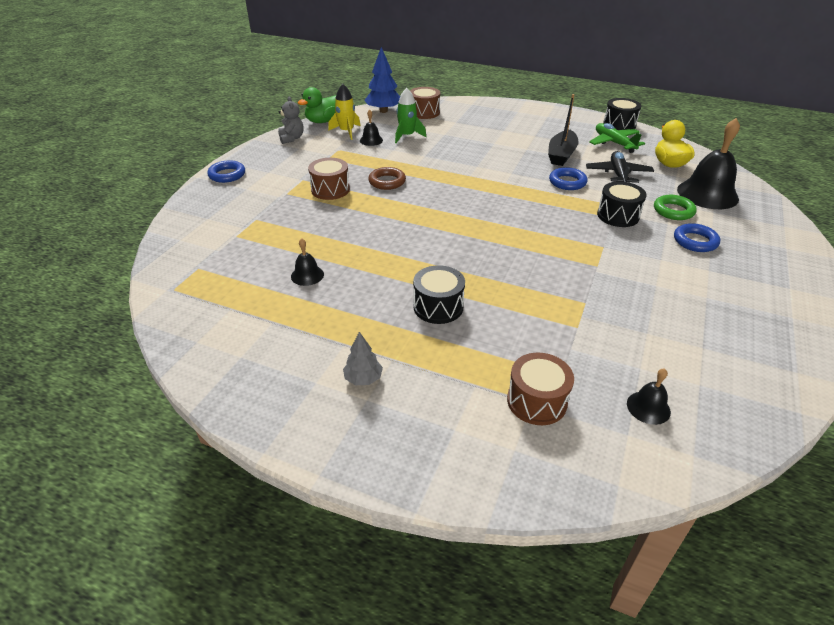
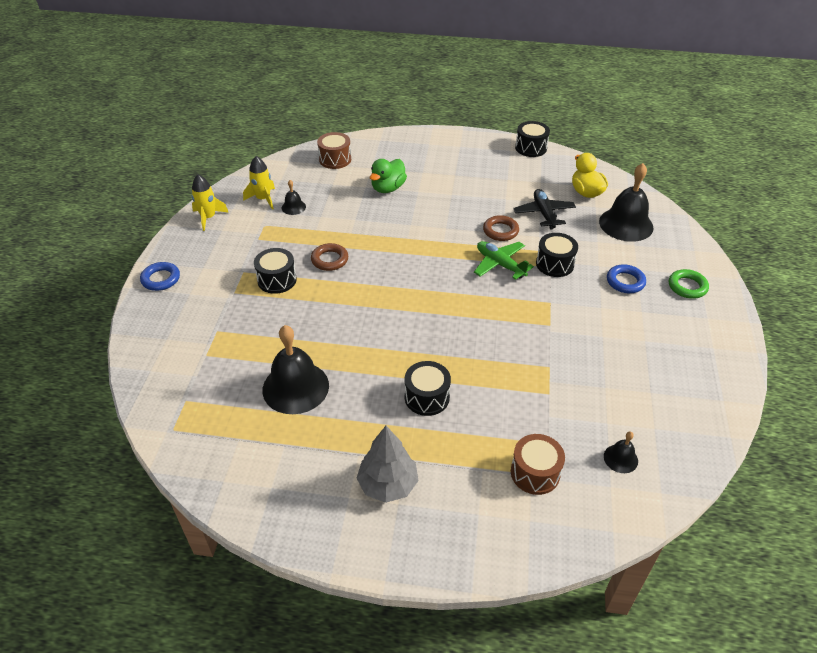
camera: 15 degrees left, 5 degrees up
(291, 138) = (208, 218): grey teddy bear -> yellow rocket
(307, 275) = (295, 387): black bell -> black bell, size x2.13
(323, 121) = (232, 188): green duck -> green duck (388, 188)
(330, 190) = (277, 280): brown drum -> black drum
(363, 378) = (388, 484): grey tree -> grey tree, size x1.77
(383, 111) = (291, 163): blue tree -> none
(407, 136) = (328, 195): green rocket -> none
(561, 155) = (486, 197): black boat -> none
(567, 182) = (500, 231): blue ring -> brown ring
(614, 143) = (531, 173): green plane -> green plane (500, 264)
(673, 211) = (601, 250): green ring -> green ring (687, 287)

